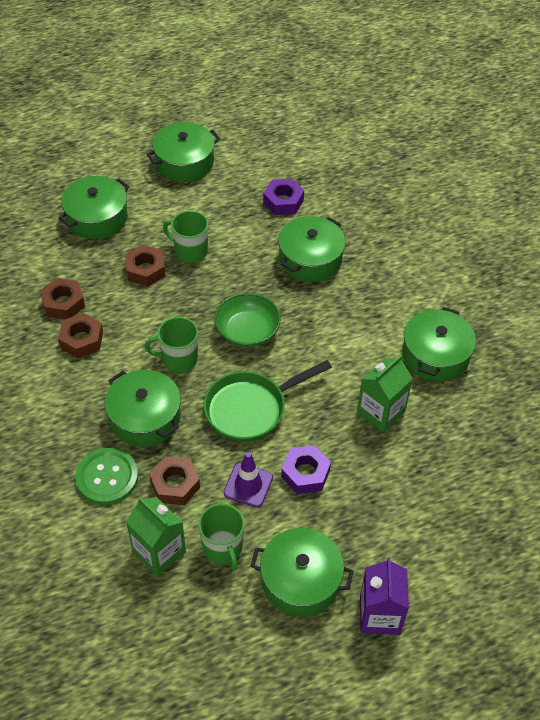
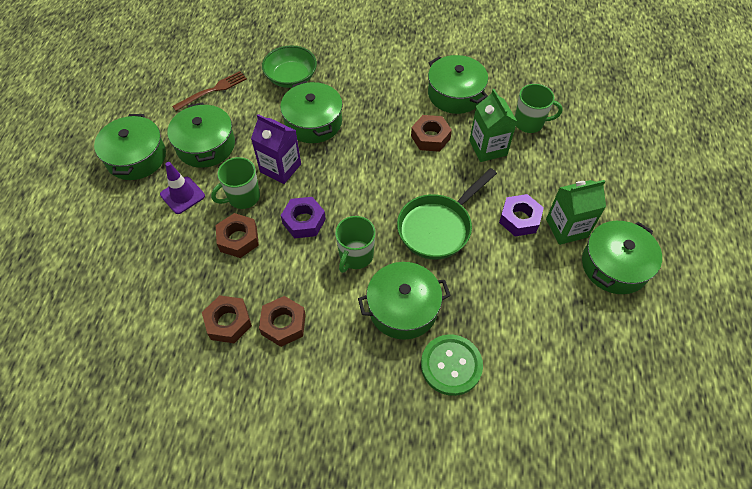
camera: 60 degrees left, 5 degrees up
(97, 218) = (144, 251): green pot -> green pot (206, 145)
(159, 551) = (547, 355): green carton -> green carton (566, 228)
(175, 484) = (485, 314): brown nut -> brown nut (430, 137)
(223, 548) = (563, 305): green mug -> green mug (529, 123)
(247, 331) = (358, 195): green bowl -> green bowl (291, 77)
(248, 485) = (511, 261): purple traffic cone -> purple traffic cone (182, 195)
(251, 408) = (438, 227): green pan -> green pan turned 45 degrees clockwise
(283, 201) = (239, 112): purple nut -> purple nut (304, 221)
(294, 171) = (212, 90): none -> brown fork
(380, 615) = (662, 229): purple carton -> purple carton (280, 168)

